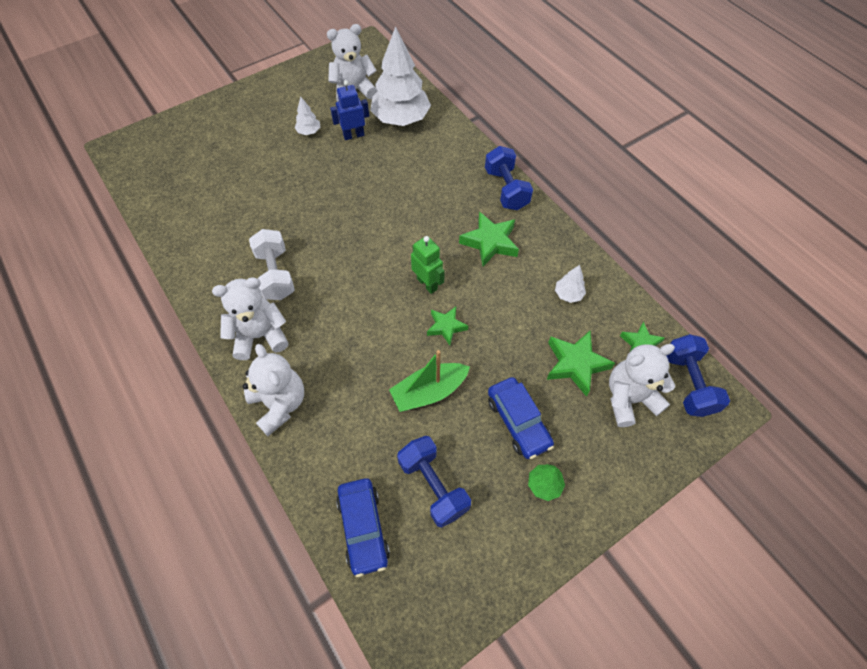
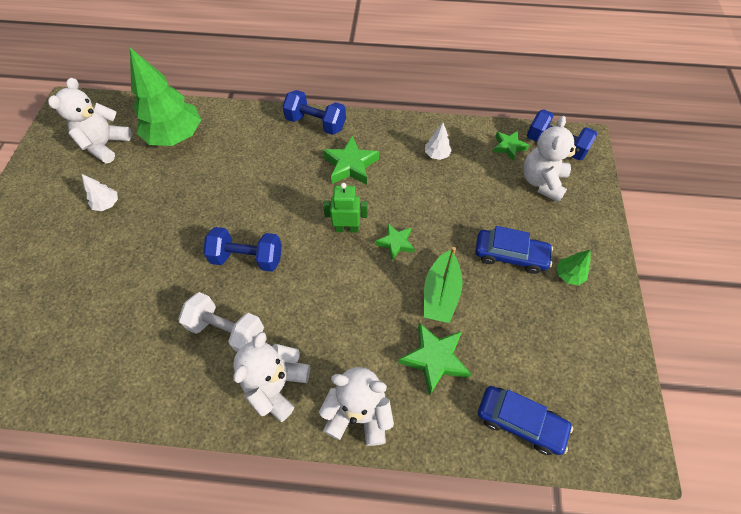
camera: 50 degrees left, 0 degrees up
(353, 135) = (151, 176): blue robot -> none
(401, 119) = (175, 136): white tree -> green tree
(433, 486) = (520, 346): blue dumbbell -> blue dumbbell (247, 258)
(575, 364) = (493, 191): green star -> green star (434, 359)

